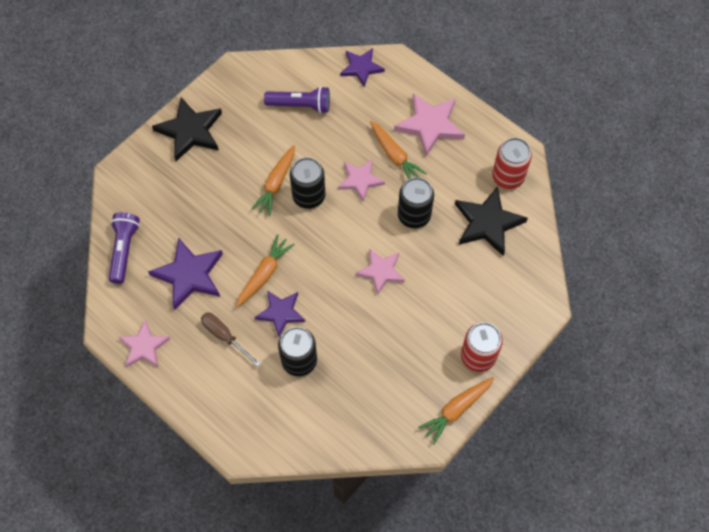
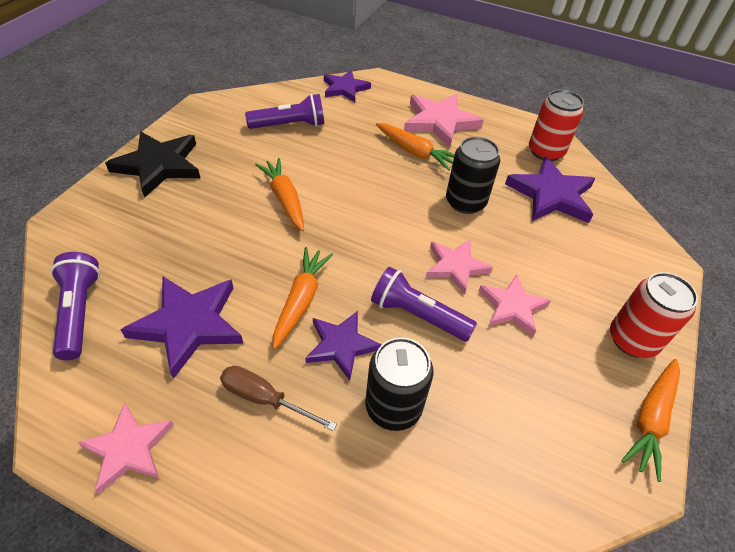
camera: 20 degrees left, 15 degrees down
(276, 184) = (284, 199): orange carrot -> orange carrot turned 150 degrees clockwise
(309, 196) = (330, 204): black can -> none
(338, 303) = (418, 315): none -> purple flashlight
(360, 180) = (386, 179): pink star -> pink star (512, 307)
(487, 223) = (551, 195): black star -> purple star

